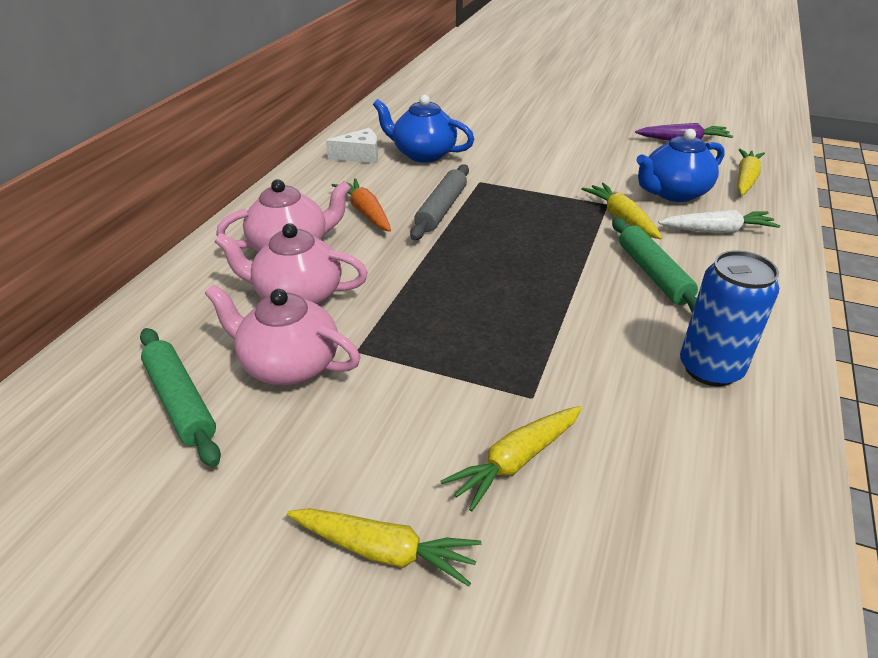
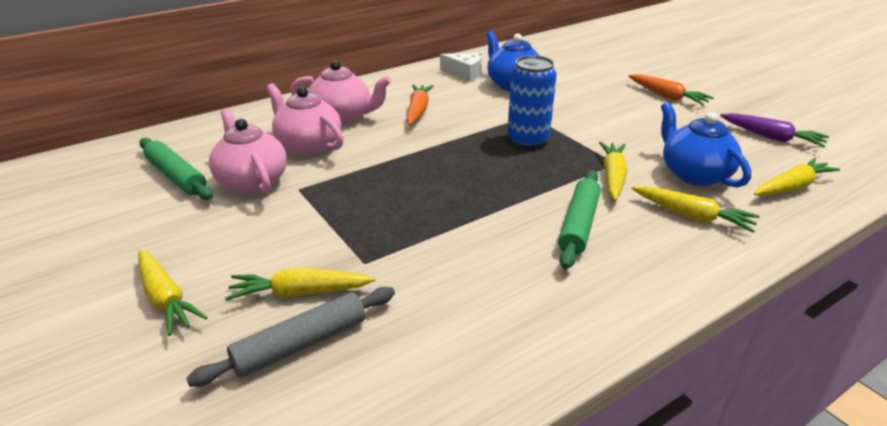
camera: 35 degrees right, 5 degrees down
(180, 402) = (176, 176): green rolling pin -> green rolling pin turned 45 degrees counterclockwise
(441, 209) = (473, 125): grey rolling pin -> grey rolling pin (300, 344)
(567, 126) = (667, 96): none -> orange carrot
(673, 193) = (694, 174): blue teapot -> blue teapot turned 60 degrees clockwise
(710, 369) = (524, 307): blue can -> blue can (528, 140)
(717, 231) = (692, 216): white carrot -> yellow carrot

